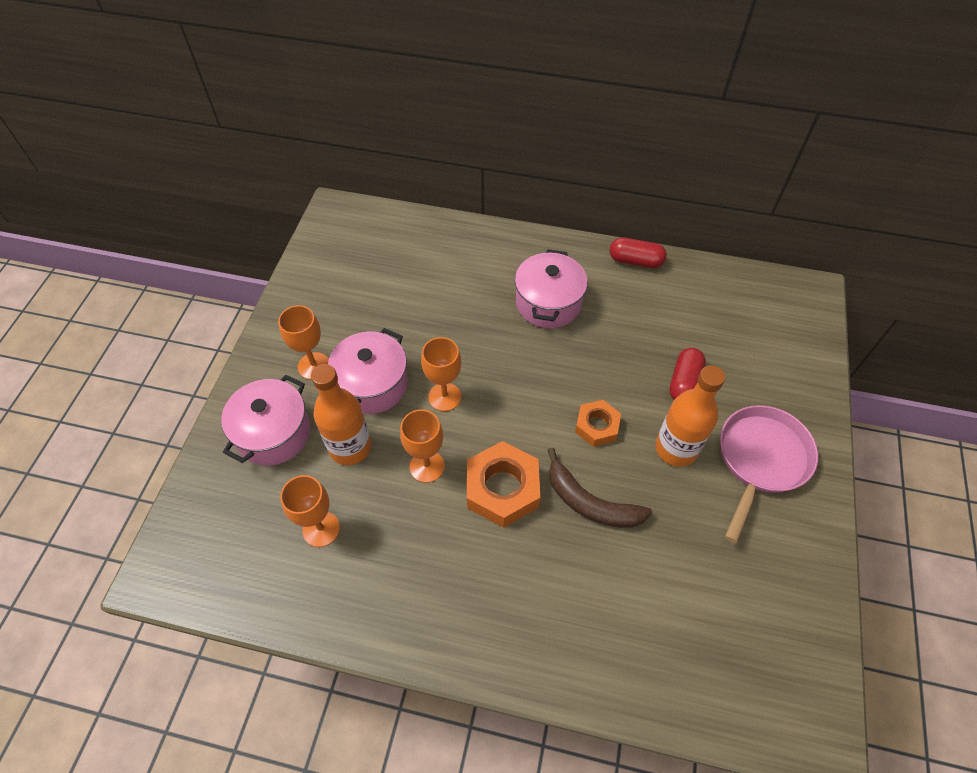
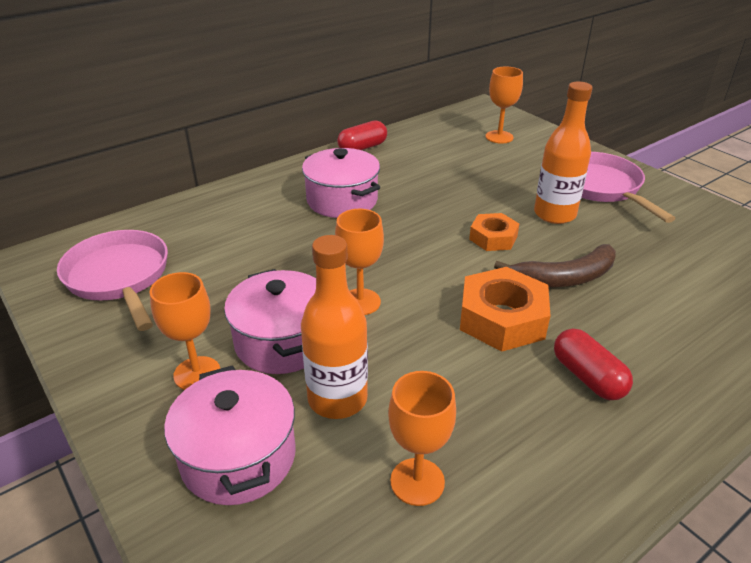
camera: 50 degrees left, 20 degrees down
(355, 262) = (119, 277): none -> pink pan
(427, 466) = (425, 354): orange goblet -> orange goblet (499, 137)
(684, 382) = (499, 183): red capsule -> red capsule (587, 377)

